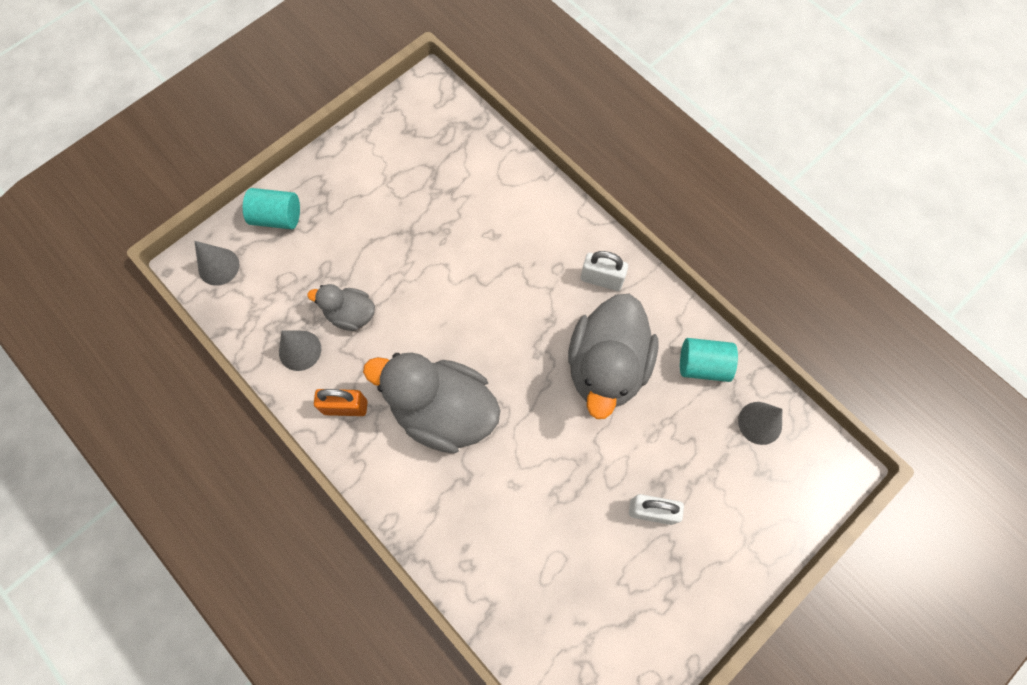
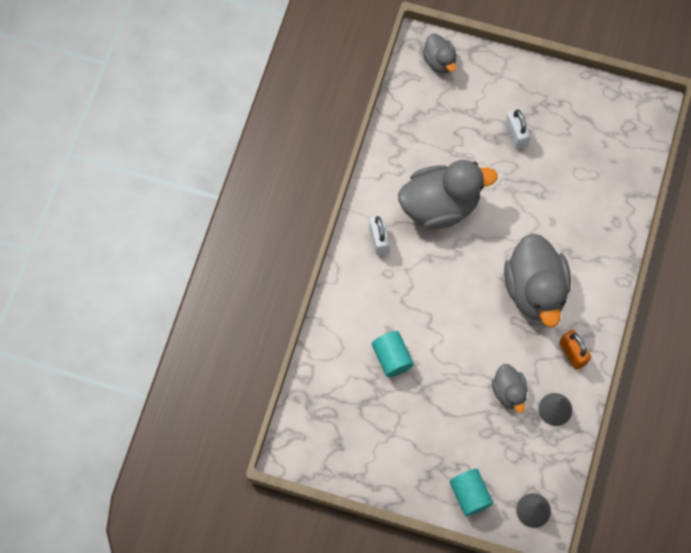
camera: 120 degrees left, 0 degrees up
(703, 365) = (402, 148): turquoise cylinder -> turquoise cylinder (392, 358)
(760, 423) = (420, 99): grey cone -> none
(803, 477) = (439, 61): none -> grey duck

